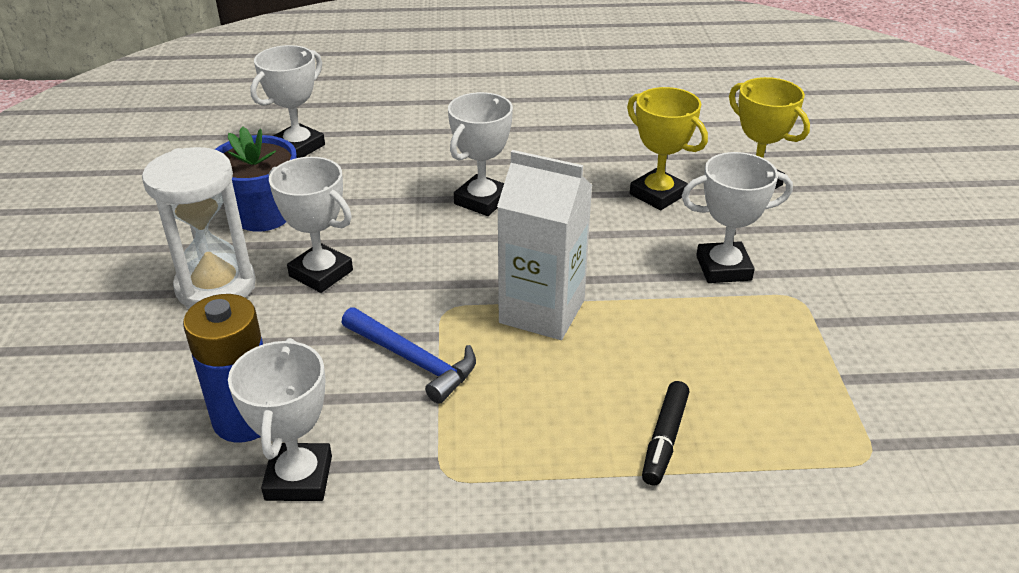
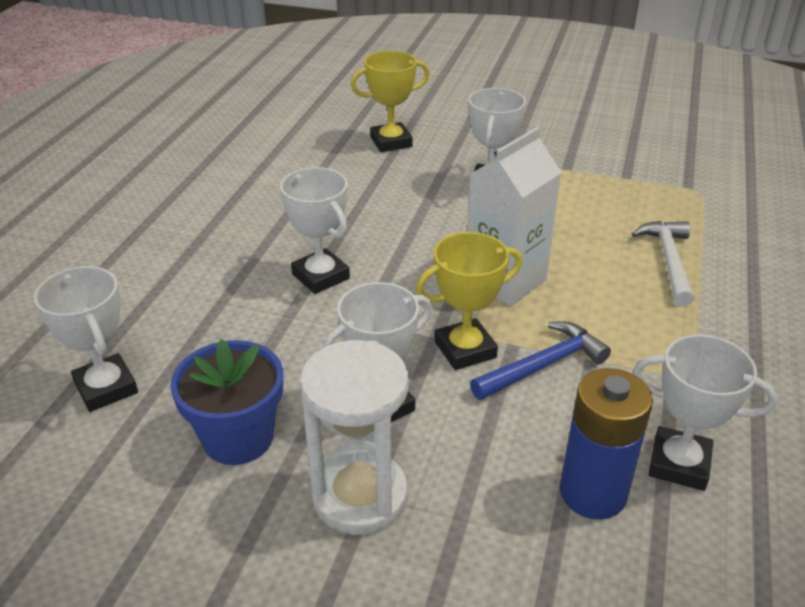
camera: 70 degrees left, 0 degrees up
(657, 194) = (376, 185): yellow trophy -> yellow trophy (465, 349)
(664, 439) = (668, 261): black marker -> white hammer

